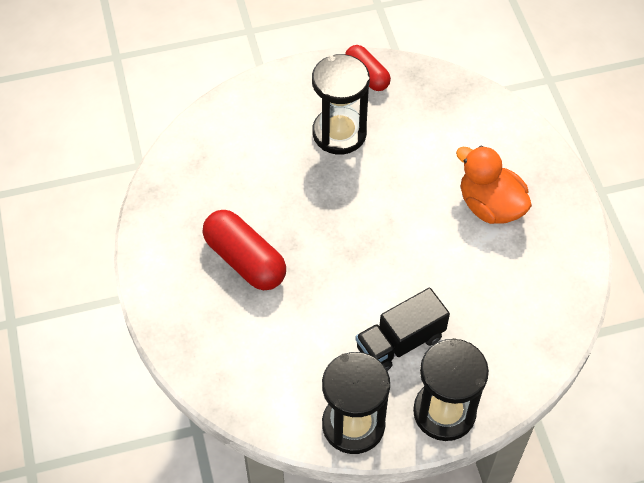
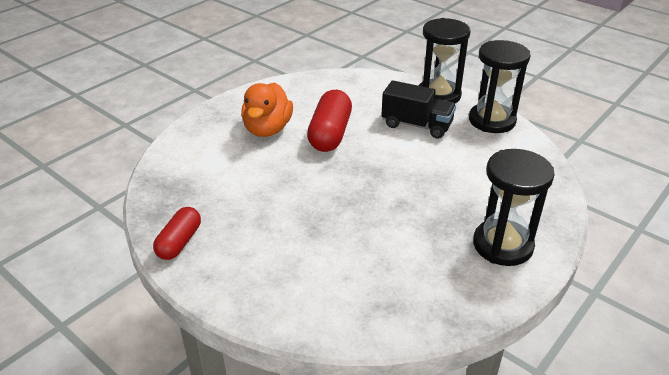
camera: 125 degrees left, 20 degrees down
(245, 260) = (446, 220): red capsule -> red capsule (330, 134)
(339, 133) = (265, 228): black hourglass -> black hourglass (502, 245)

